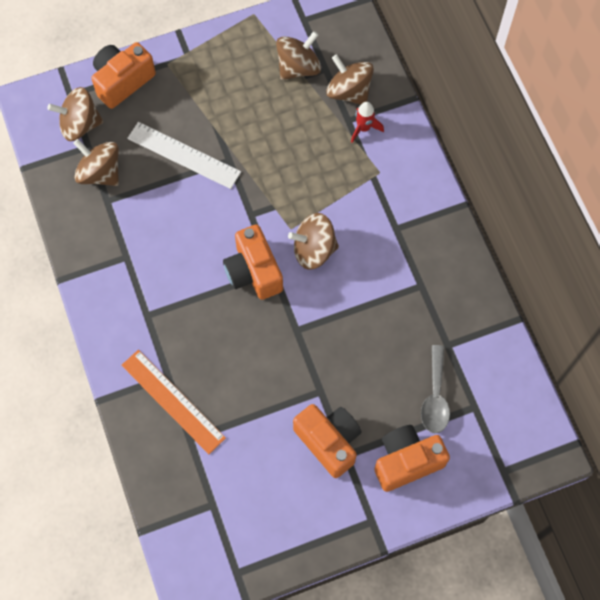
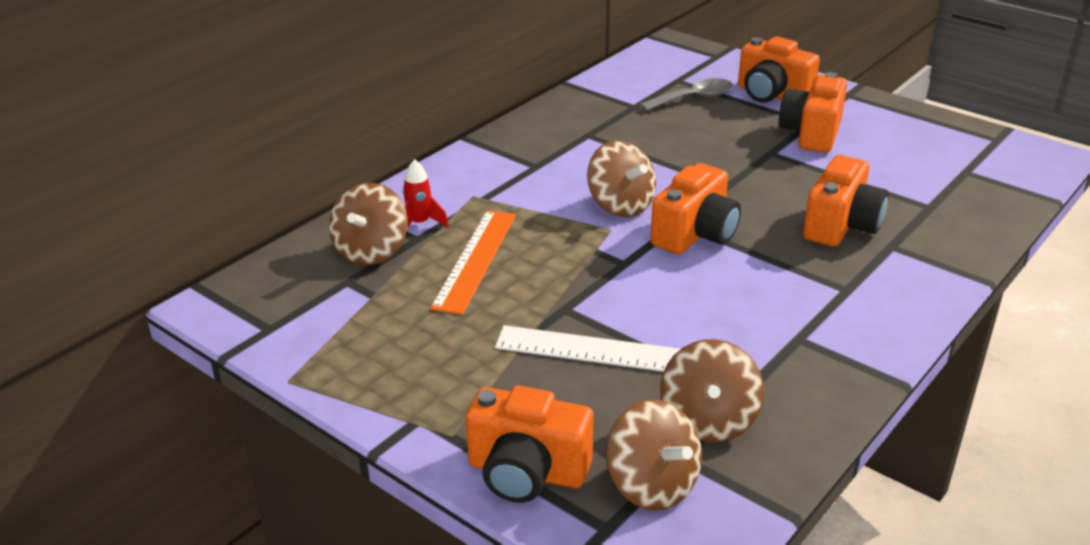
camera: 120 degrees left, 35 degrees down
(173, 401) = (911, 231): orange ruler -> orange ruler (475, 260)
(184, 155) = (597, 350): white ruler -> white ruler turned 75 degrees counterclockwise
(206, 364) = (841, 226): none -> orange camera
(298, 67) = (361, 304): brown spinning top -> none

